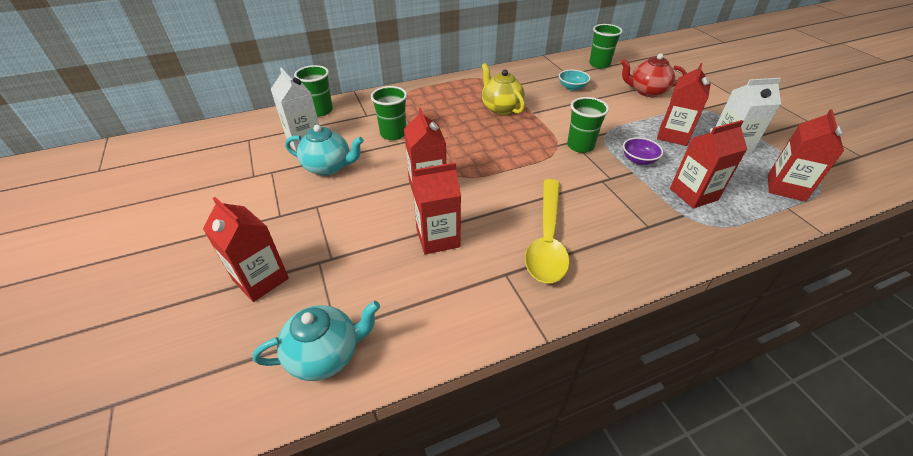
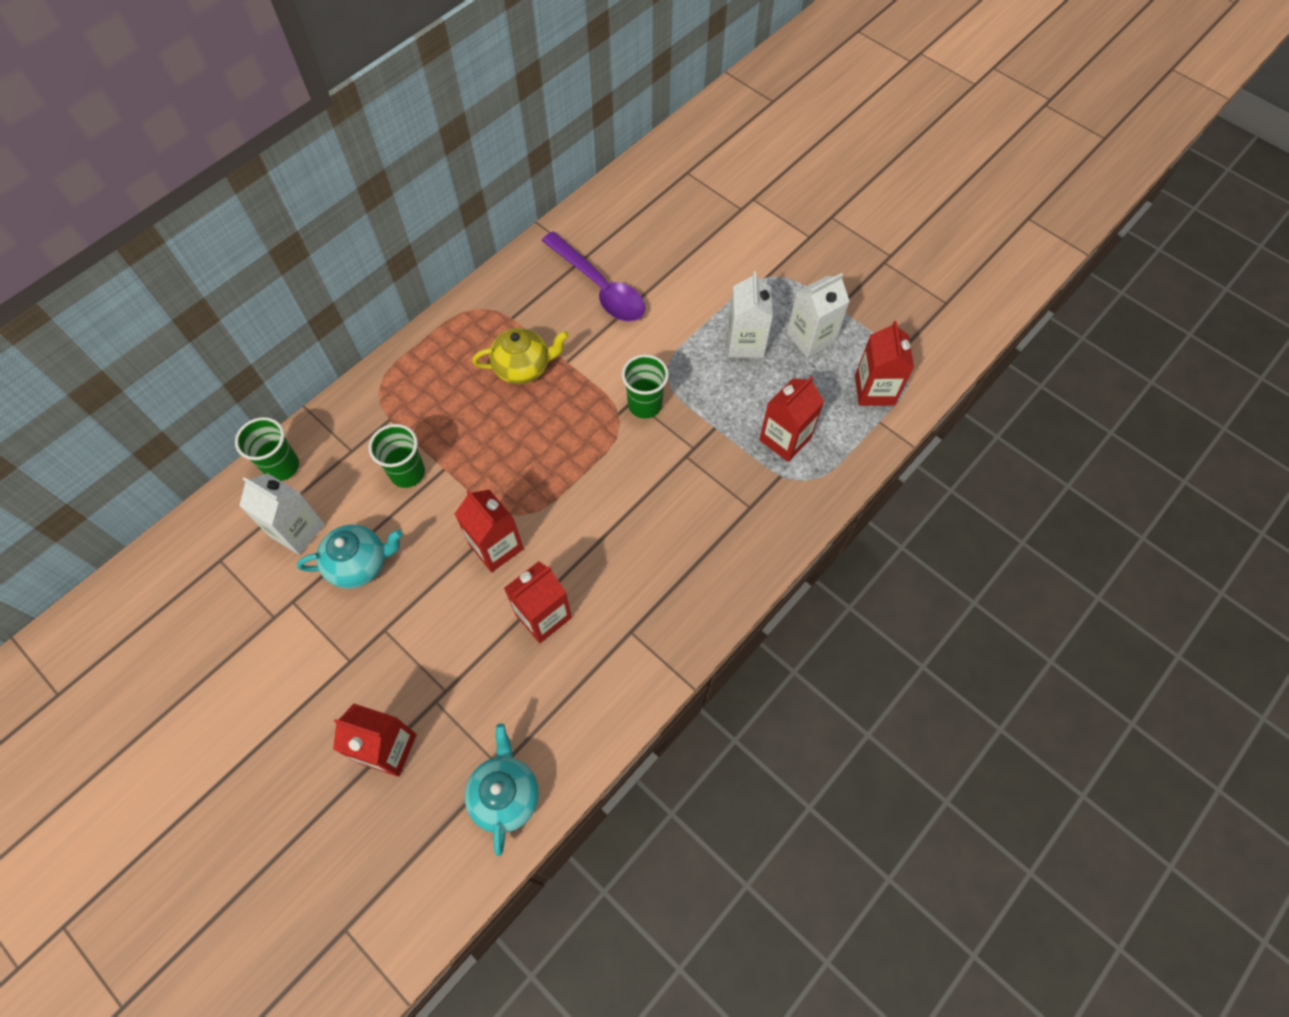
camera: 25 degrees left, 20 degrees up
(325, 355) = (505, 795): turquoise teapot -> turquoise teapot turned 45 degrees counterclockwise
(501, 108) = (523, 368): yellow teapot -> yellow teapot turned 135 degrees clockwise
(547, 239) = (655, 568): yellow spoon -> none
(572, 87) = (599, 287): turquoise bowl -> purple spoon
(599, 64) = (619, 218): green cup -> none
(638, 160) = (716, 404): purple bowl -> none
(647, 91) = (696, 262): red teapot -> none
(673, 135) = (745, 343): red carton -> white carton

